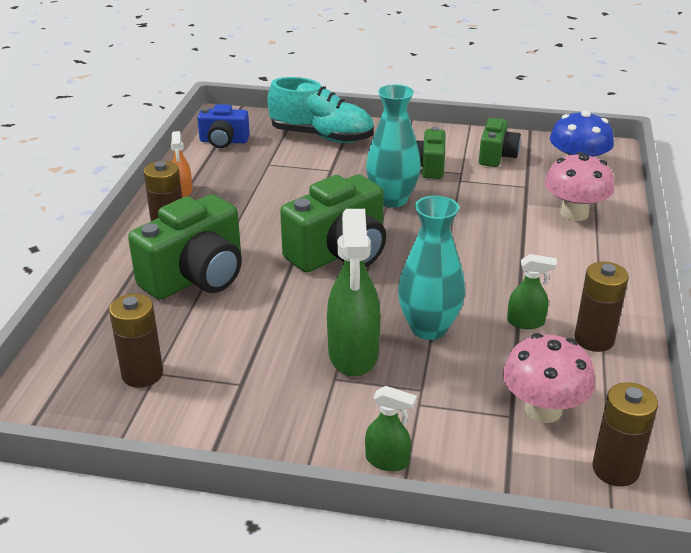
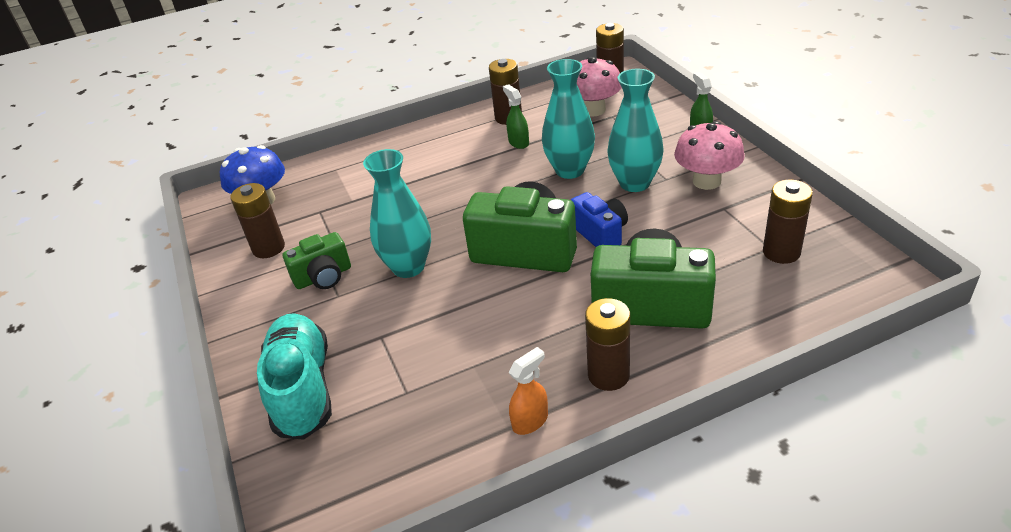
camera: 120 degrees left, 5 degrees up
(224, 141) = (379, 474): blue camera -> blue camera (600, 234)
(353, 354) = (634, 183): green spray bottle -> turquoise vase
(496, 156) = (268, 248): green camera -> brown battery
(574, 213) = (349, 175): pink mushroom -> pink mushroom (706, 181)

